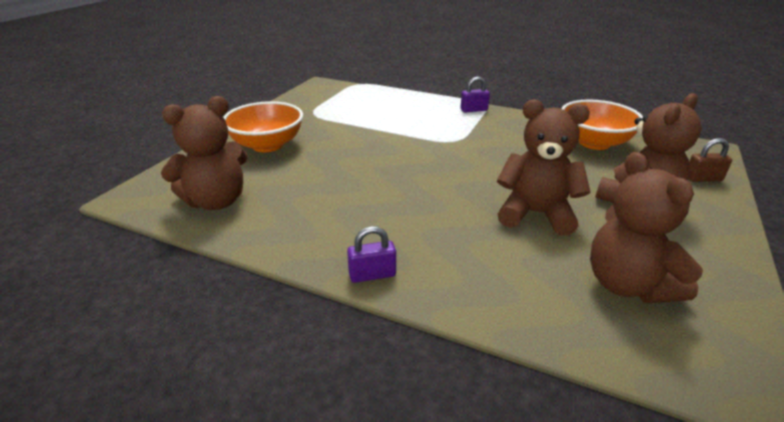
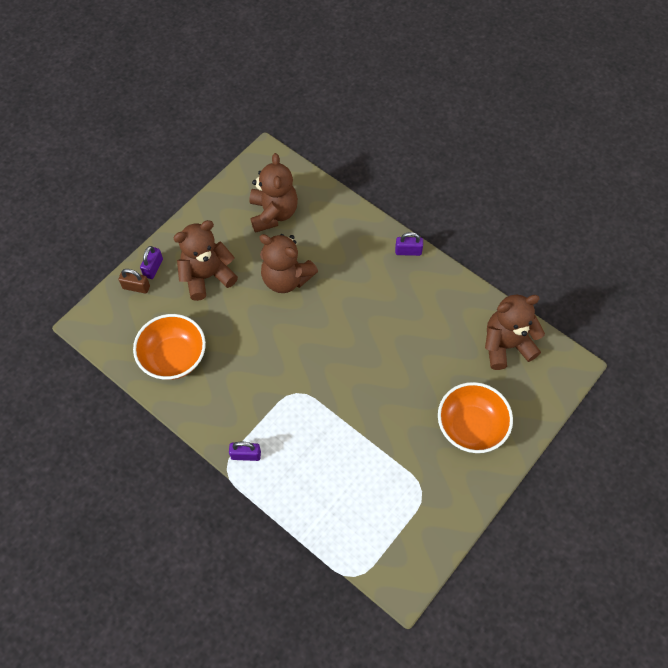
camera: 165 degrees left, 30 degrees up
(709, 196) = (153, 268): none -> purple padlock

